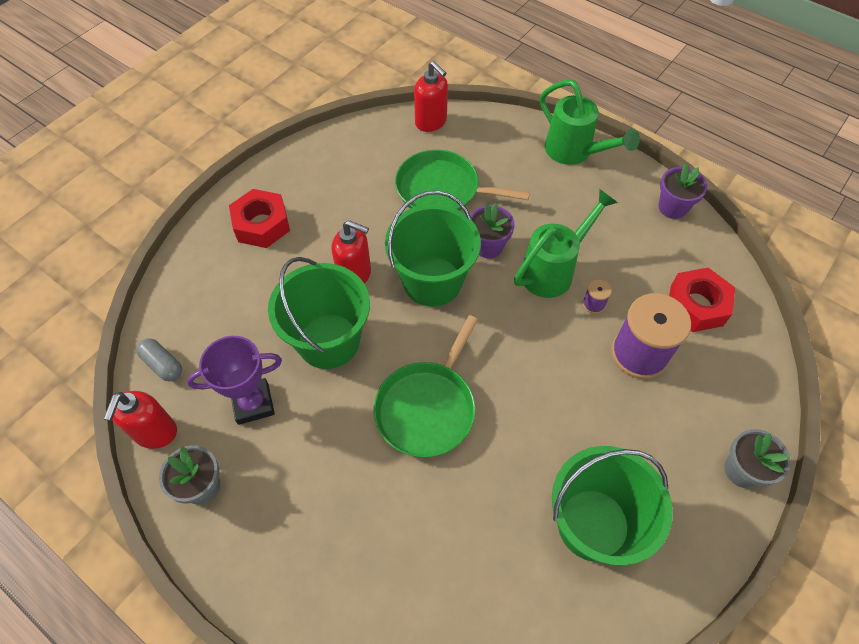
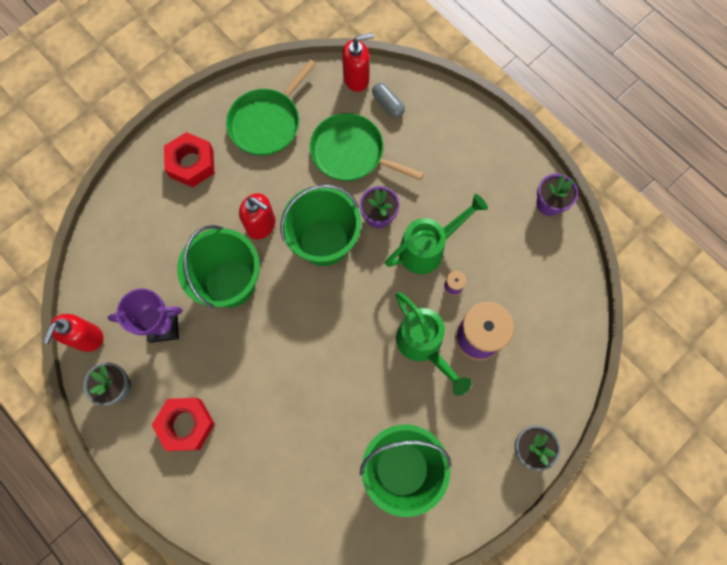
camera: 10 degrees right, 15 degrees up
(163, 364) = (98, 281): grey capsule -> grey capsule (388, 104)
(427, 408) = (297, 354): green pan -> green pan (267, 122)
(431, 122) = (356, 79): red soap dispenser -> red soap dispenser turned 75 degrees counterclockwise
(574, 153) = (478, 132): green watering can -> green watering can (423, 346)
(696, 305) = (539, 302): red nut -> red nut (186, 424)

